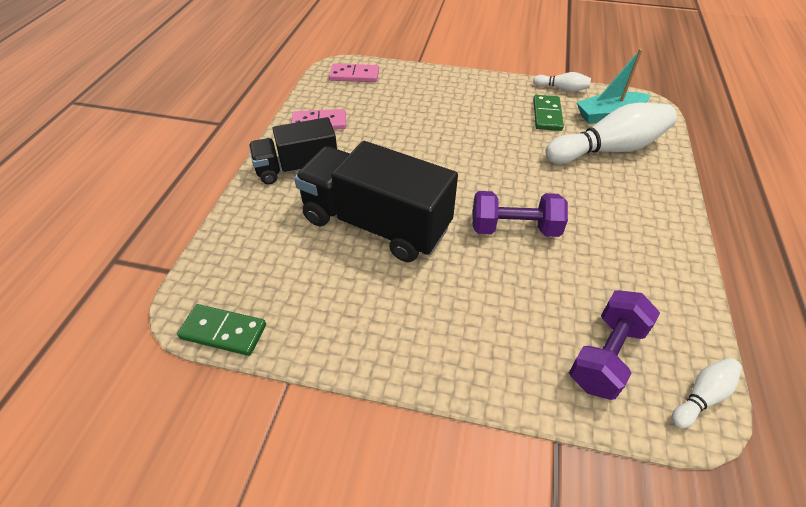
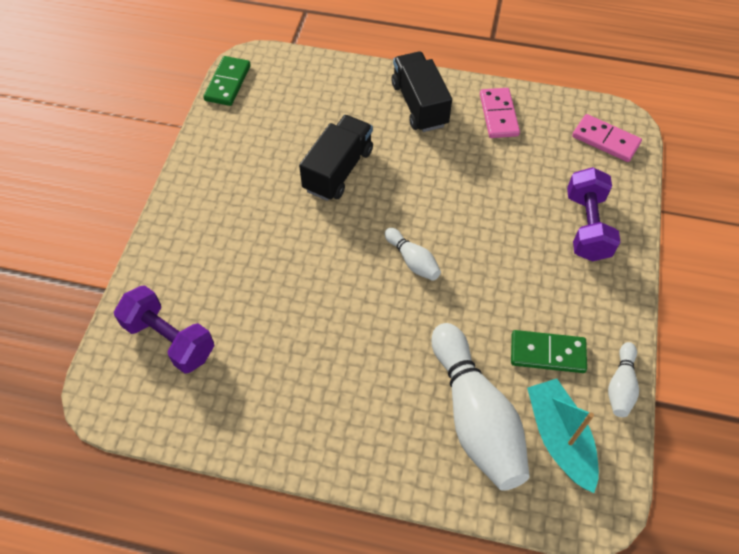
camera: 90 degrees right, 10 degrees up
(354, 75) = (605, 140): pink domino -> pink domino turned 60 degrees counterclockwise
(376, 224) = (338, 170): black truck -> black truck, size x0.62
(514, 228) = (329, 286): purple dumbbell -> purple dumbbell (587, 226)
(701, 397) = (118, 407): white bowling pin -> white bowling pin (412, 260)

